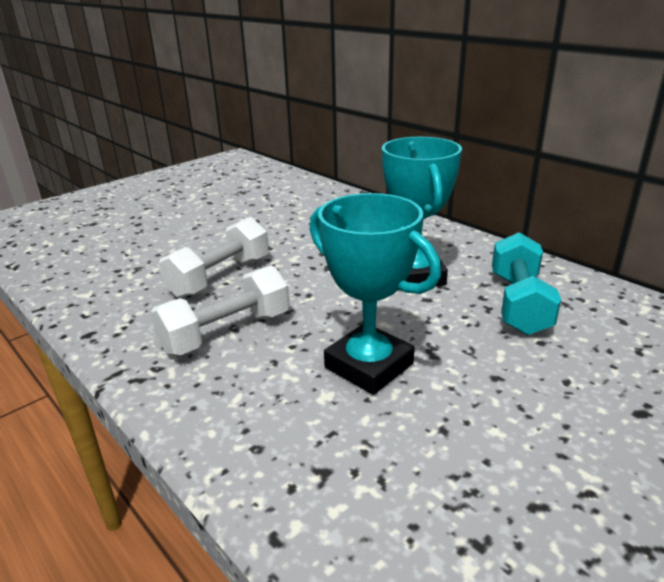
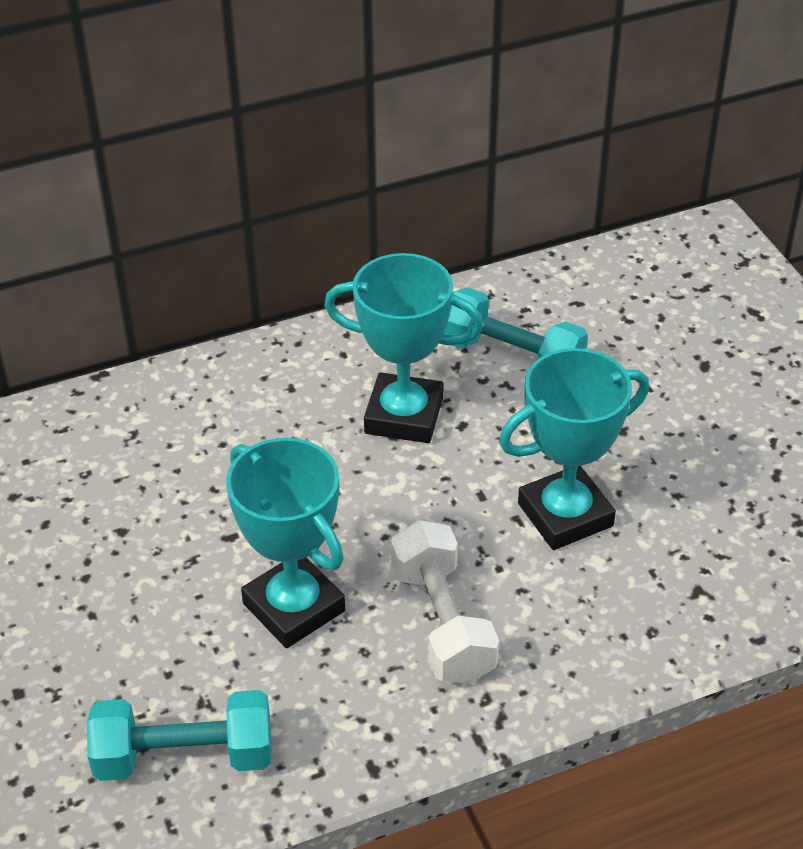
camera: 70 degrees left, 15 degrees up
(97, 271) = (184, 756): none -> turquoise dumbbell
(220, 277) = (294, 607): white dumbbell -> turquoise trophy

